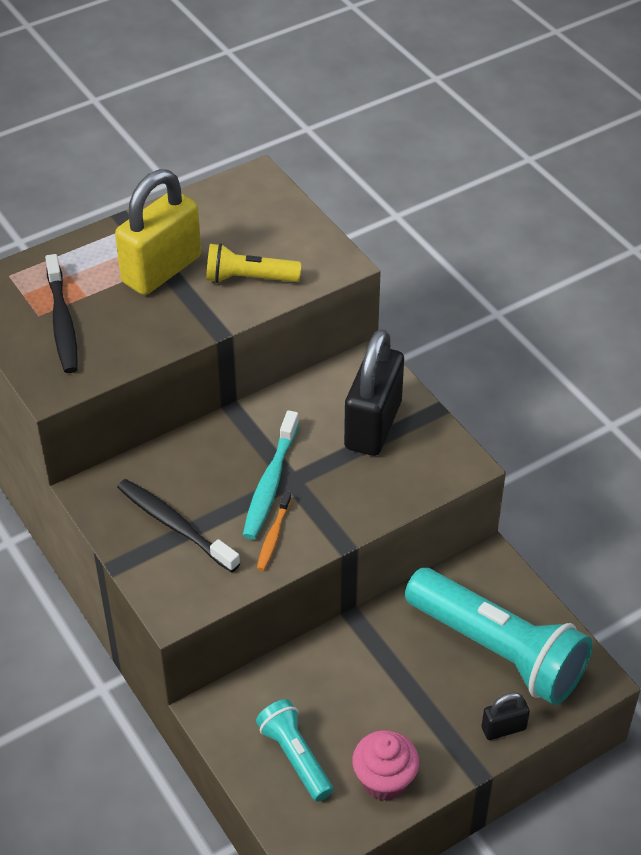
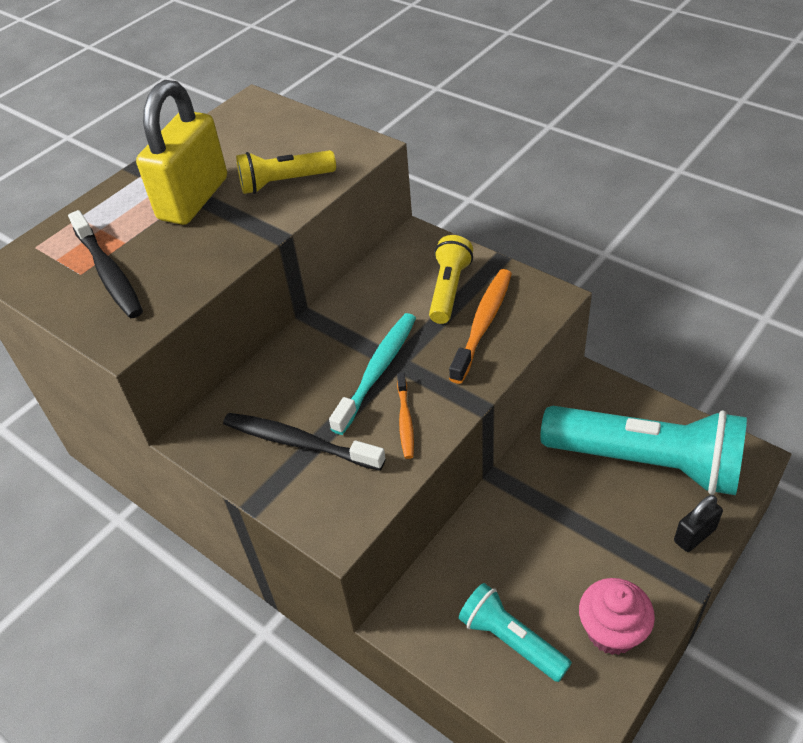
camera: 15 degrees left, 0 degrees up
(270, 483) = (377, 371): turquoise toothbrush -> turquoise toothbrush turned 150 degrees counterclockwise
(373, 425) = (448, 289): black padlock -> yellow flashlight
(387, 469) = (483, 324): none -> orange toothbrush

